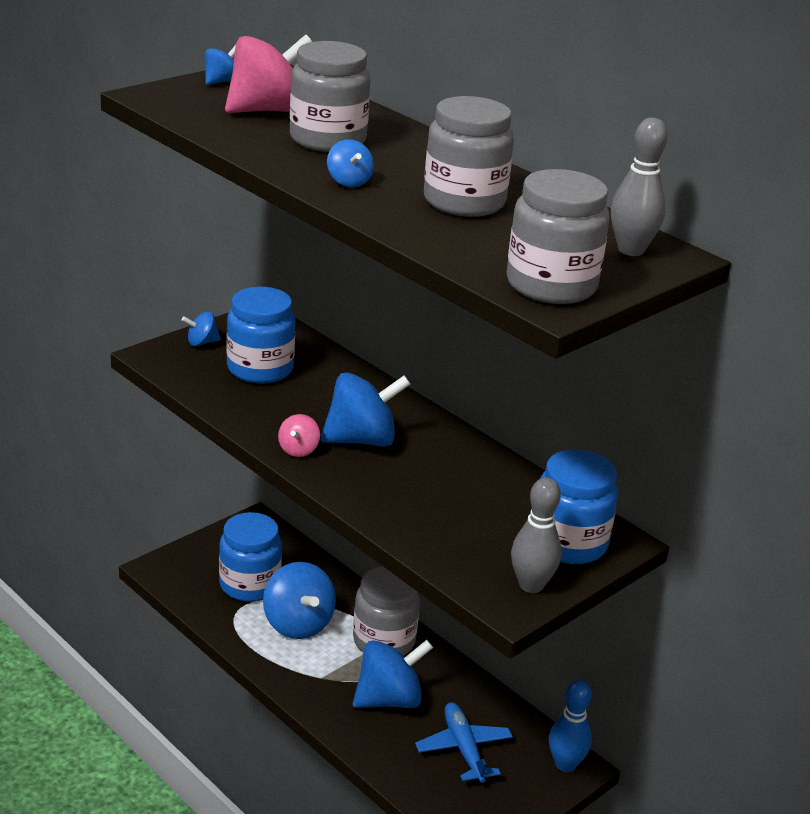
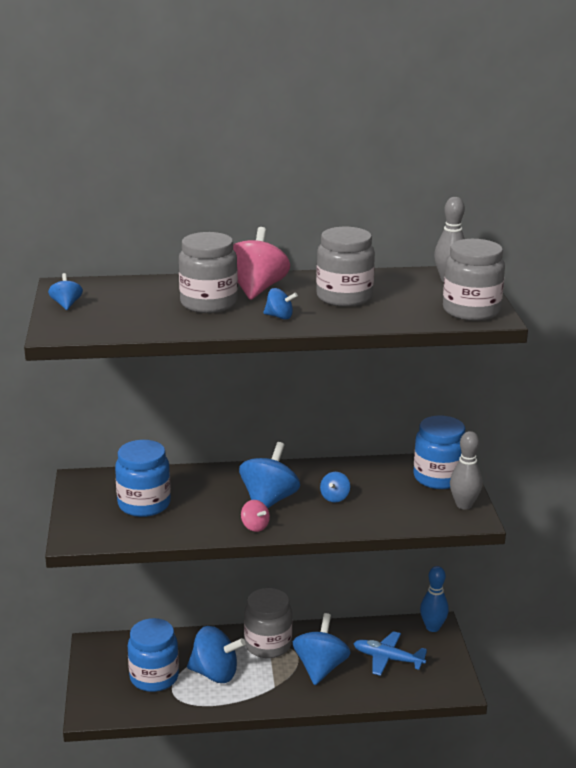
camera: 50 degrees left, 5 degrees down
(201, 342) = (82, 514): blue spinning top -> blue spinning top (334, 497)
(266, 110) = (136, 306): pink spinning top -> pink spinning top (256, 289)

